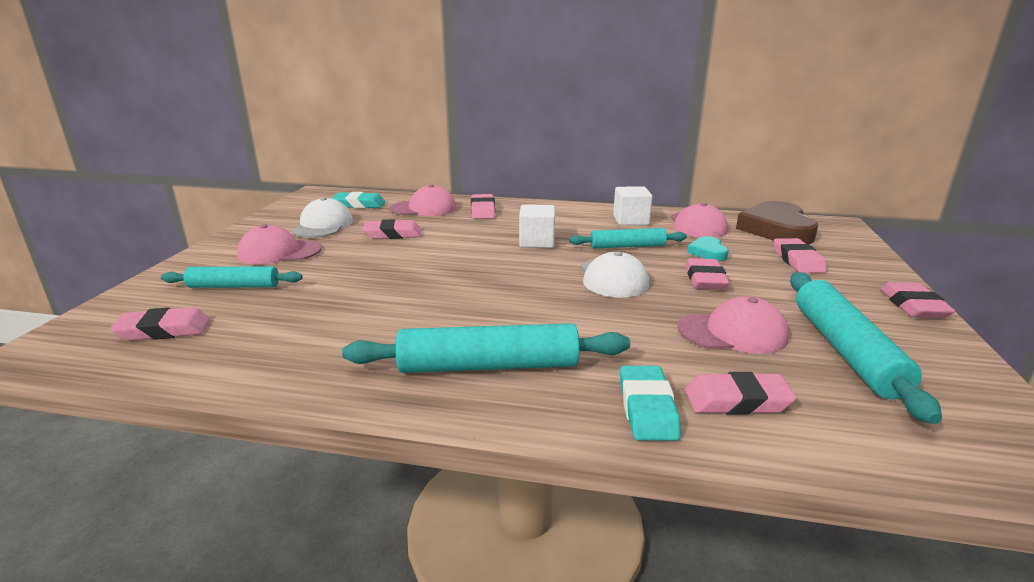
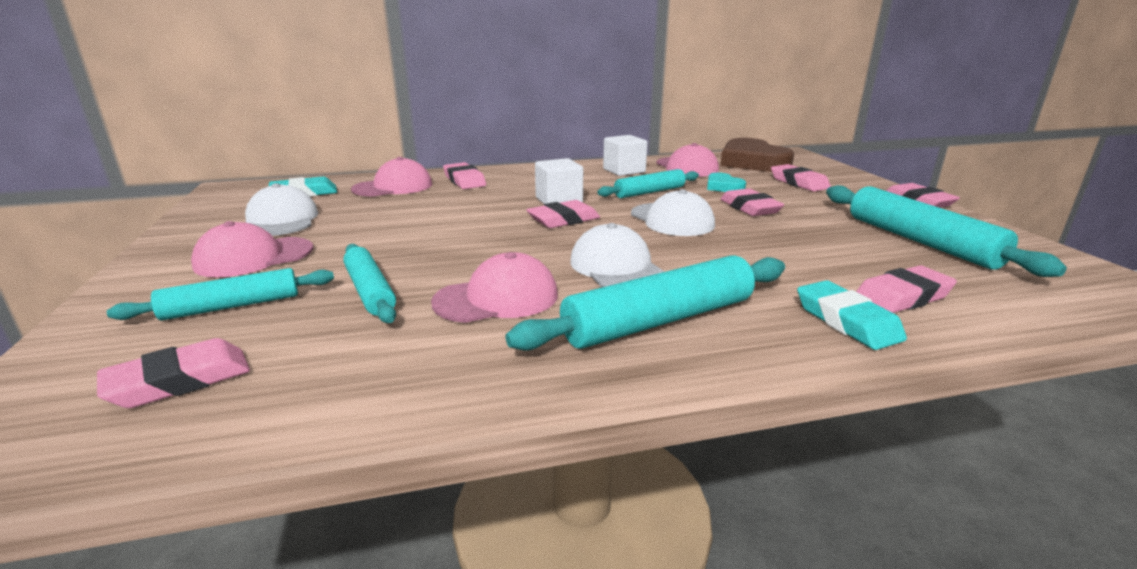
camera: 25 degrees left, 0 degrees up
(320, 294) = (369, 291): none -> turquoise rolling pin
(393, 234) = (387, 216): pink eraser -> pink eraser (563, 220)
(510, 313) = (616, 267): none -> white cap
(732, 333) = (827, 245): pink cap -> pink cap (497, 298)

